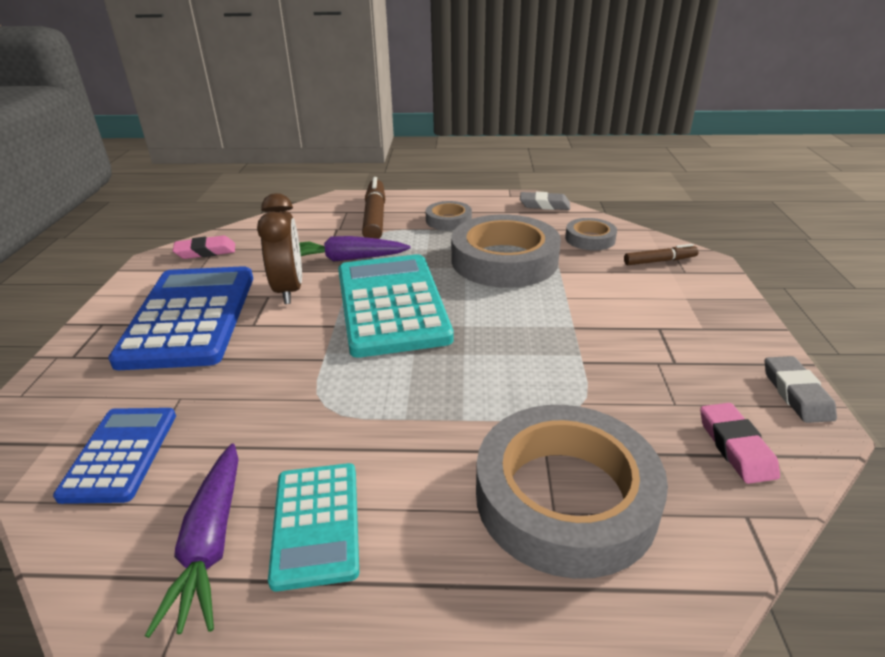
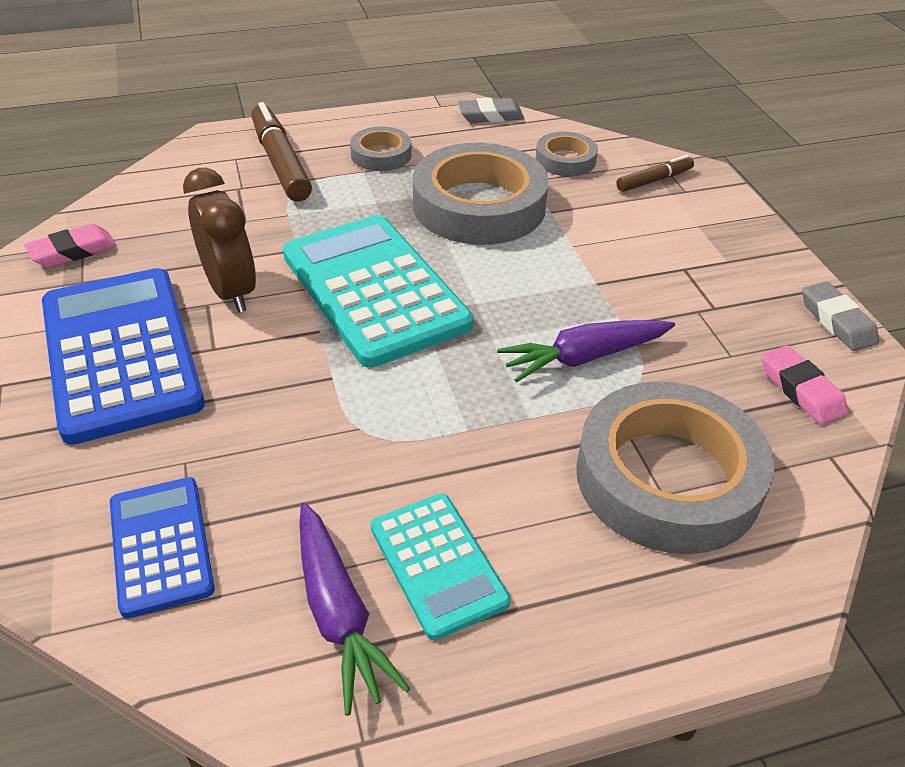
camera: 20 degrees left, 10 degrees up
(347, 259) = (280, 233): purple carrot -> purple carrot (584, 357)

